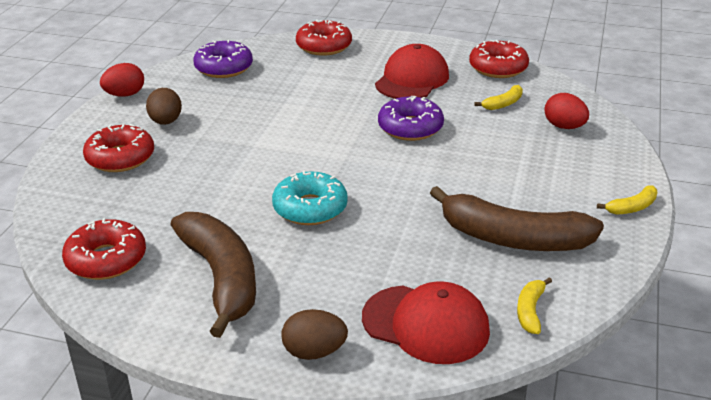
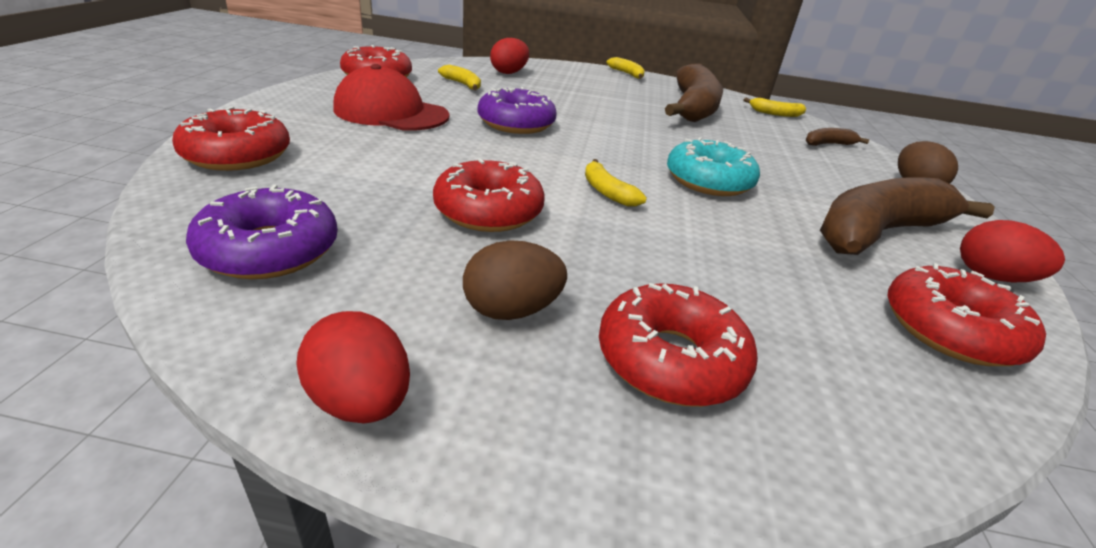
camera: 100 degrees left, 0 degrees up
(151, 315) = (991, 277): none -> red egg
(259, 116) = (488, 211): none -> red donut
(286, 158) = (607, 192): none -> yellow banana
(426, 324) = (828, 144): red cap -> brown banana

